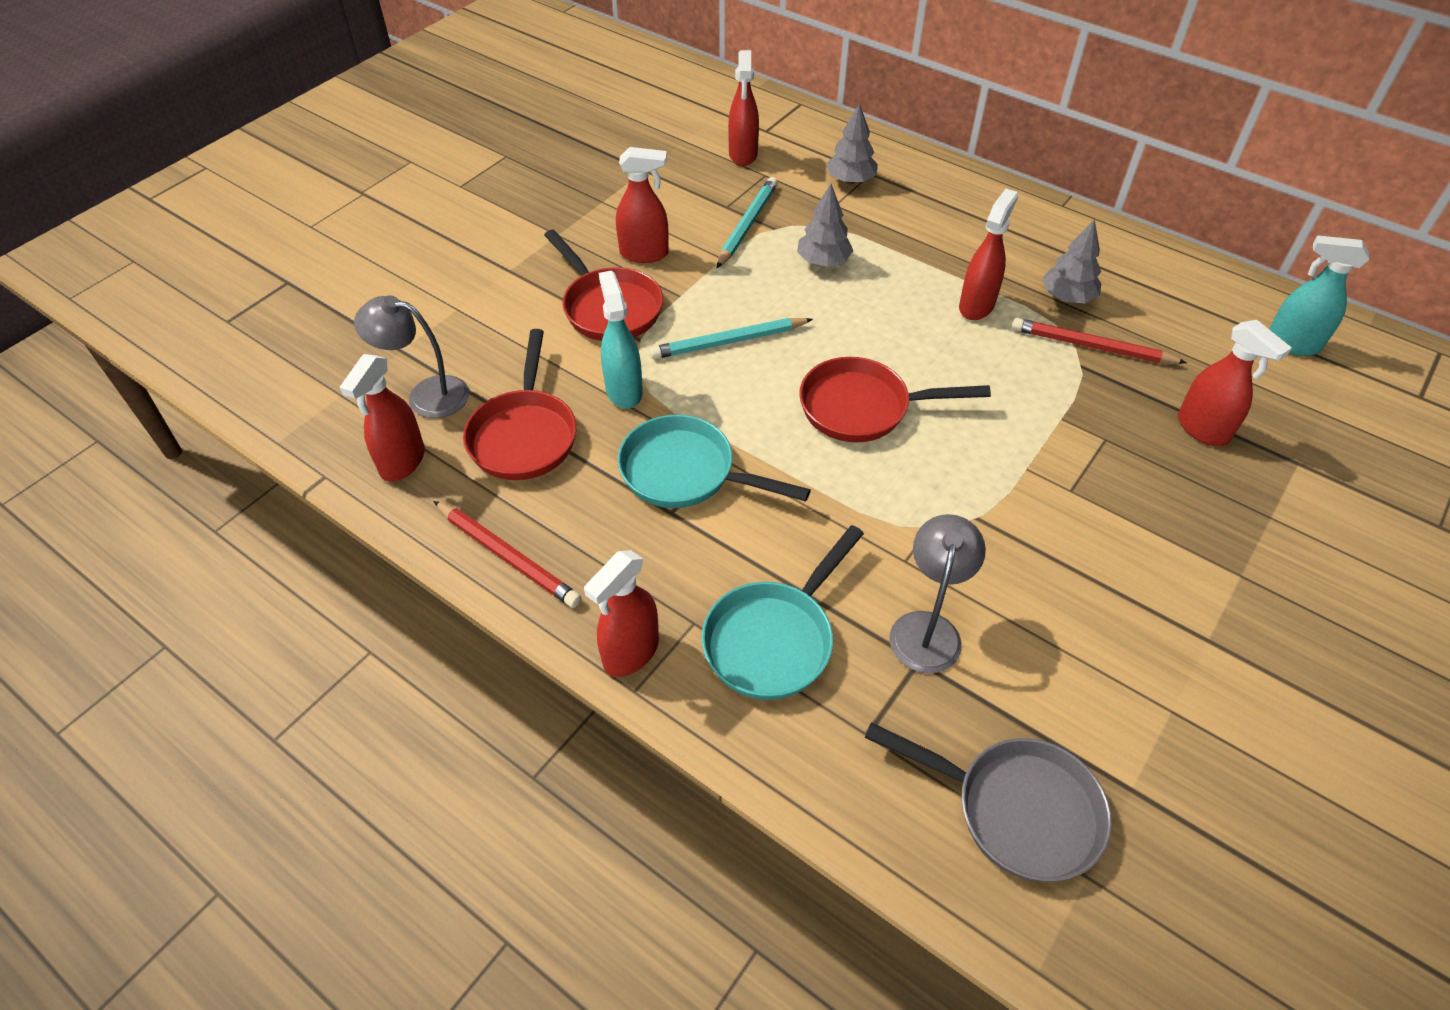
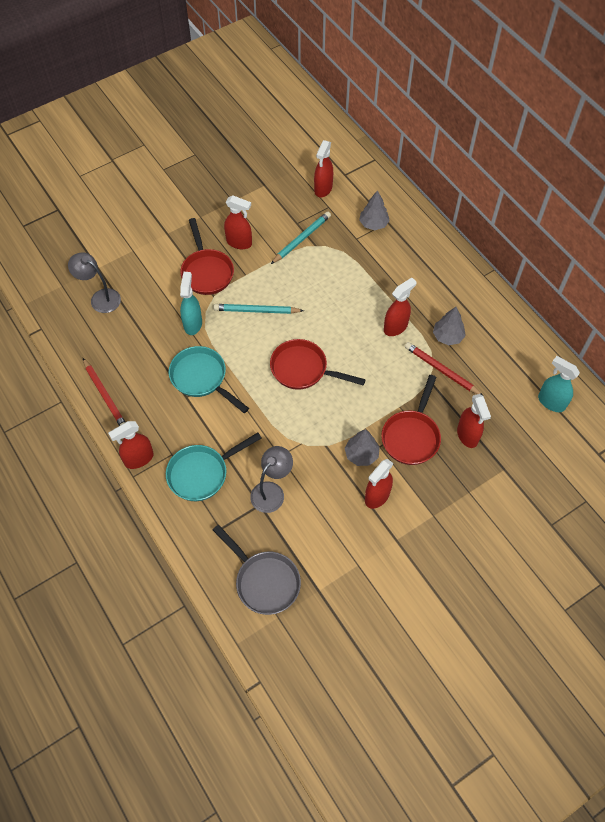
camera: 20 degrees right, 10 degrees up
(402, 462) = (77, 332): red spray bottle -> red spray bottle (377, 496)
(524, 435) = (136, 334): red pan -> red pan (411, 436)
(823, 261) = (330, 275): grey tree -> grey tree (361, 454)

